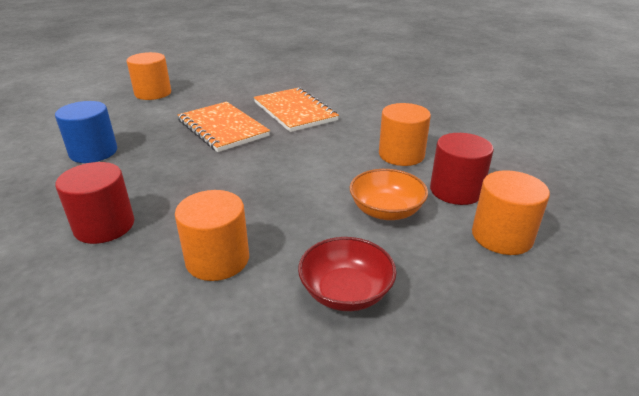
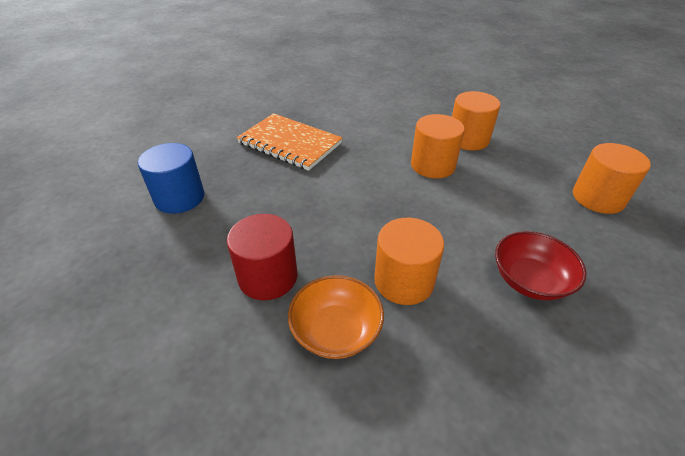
camera: 20 degrees left, 10 degrees up
(153, 93) = (182, 116): orange cylinder -> orange cylinder (432, 165)
(294, 111) = (342, 112): orange notebook -> none
(386, 211) = (499, 196): orange bowl -> orange bowl (336, 331)
(456, 191) = (535, 164): red cylinder -> none

